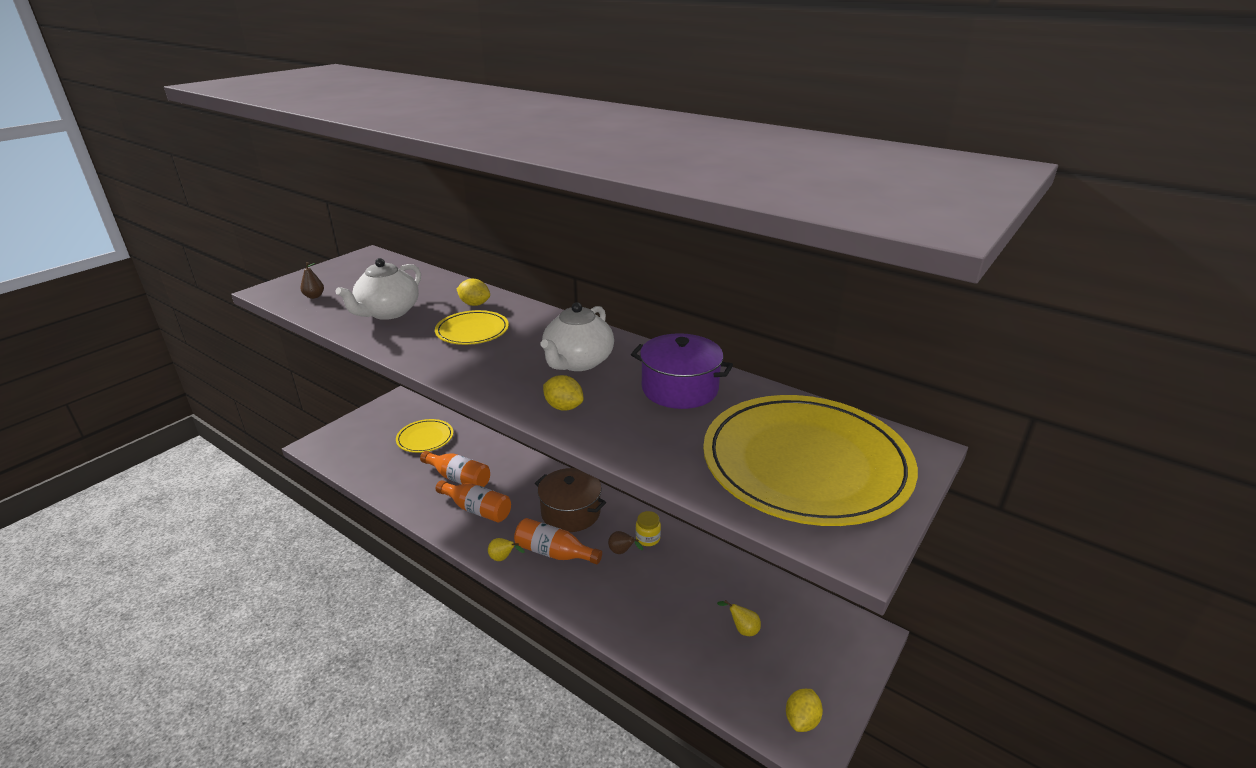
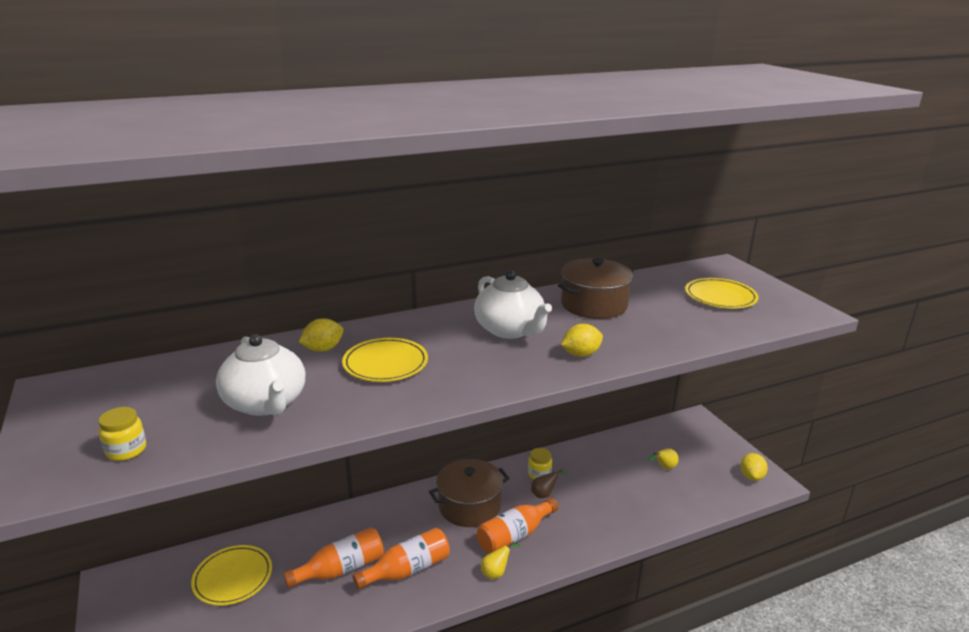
camera: 60 degrees left, 5 degrees down
(314, 296) = (126, 450): brown pear -> yellow jar
(680, 389) = (594, 305): purple pot -> brown pot
(801, 720) = (751, 476): yellow lemon -> yellow lemon turned 45 degrees clockwise
(805, 464) = (720, 296): yellow plate -> yellow plate, size x0.47

